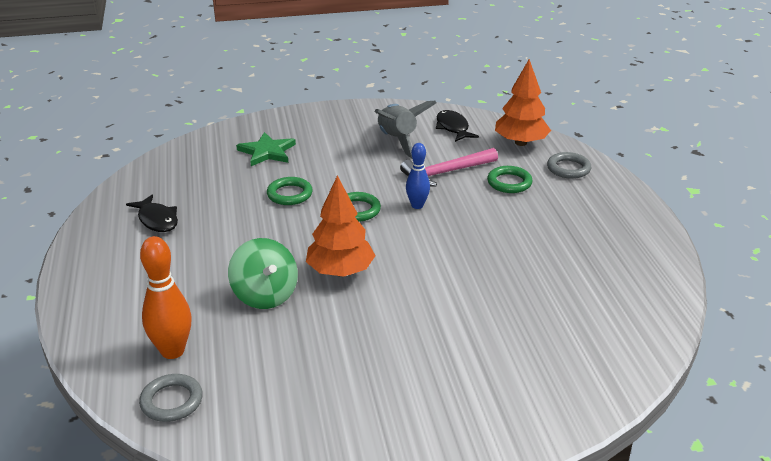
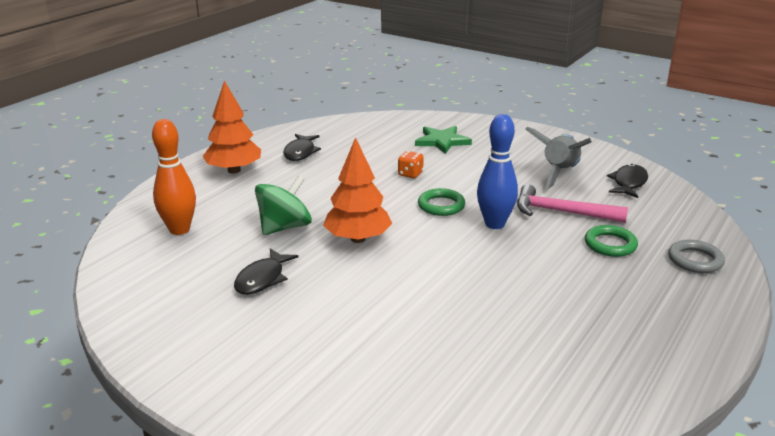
camera: 45 degrees right, 5 degrees down
(172, 401) = (131, 256): grey ring -> none
(265, 295) = (284, 227): green spinning top -> green spinning top turned 150 degrees counterclockwise
(289, 194) = (410, 174): green ring -> orange dice
(324, 347) = (262, 279): none -> black fish
(417, 205) = (495, 224): blue bowling pin -> blue bowling pin, size x1.56
(520, 142) = (679, 219): orange tree -> orange tree (234, 170)

